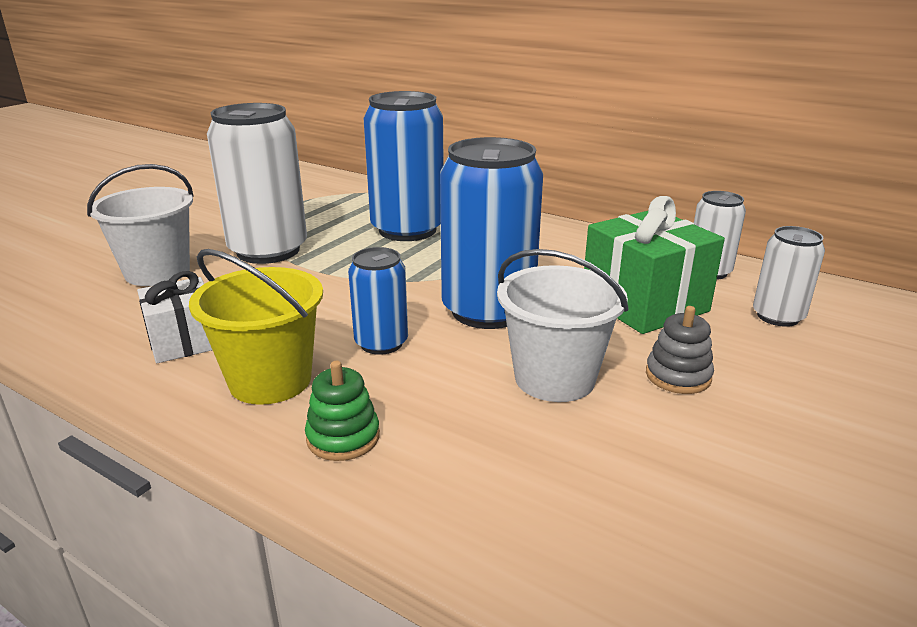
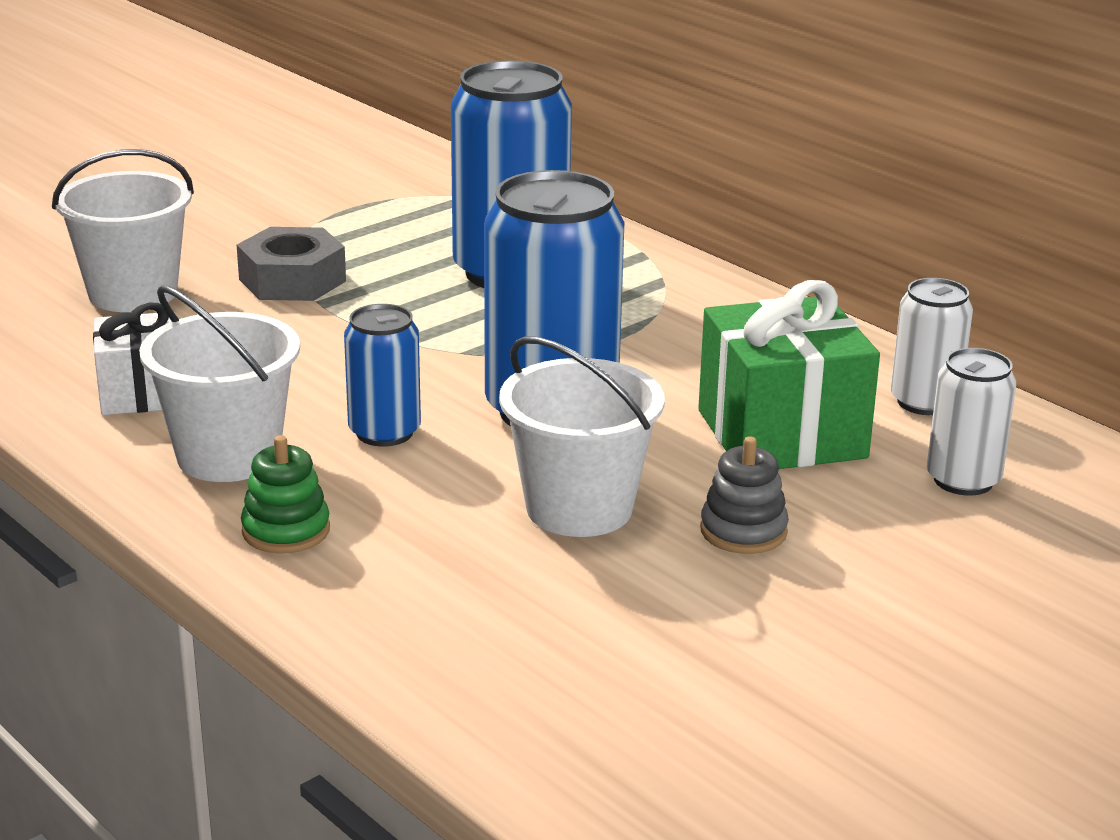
camera: 15 degrees right, 0 degrees up
(268, 251) = (292, 280): white can -> grey nut
(270, 380) = (228, 456): yellow bucket -> white bucket

